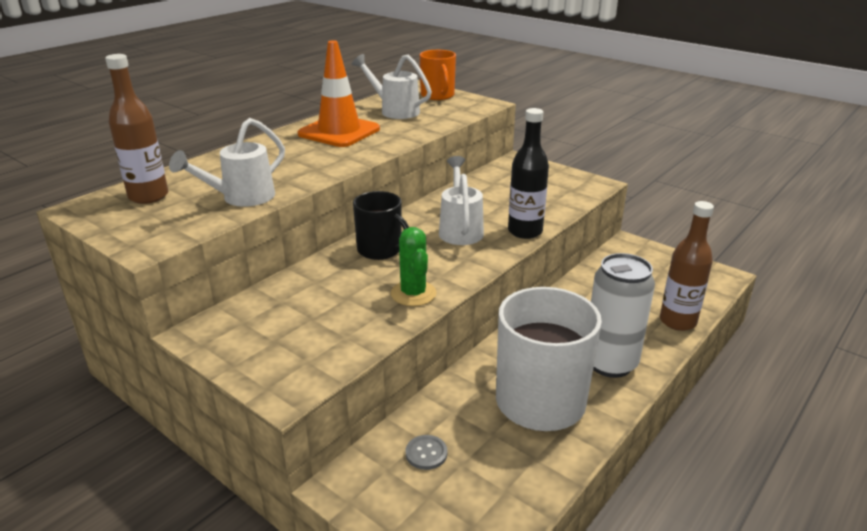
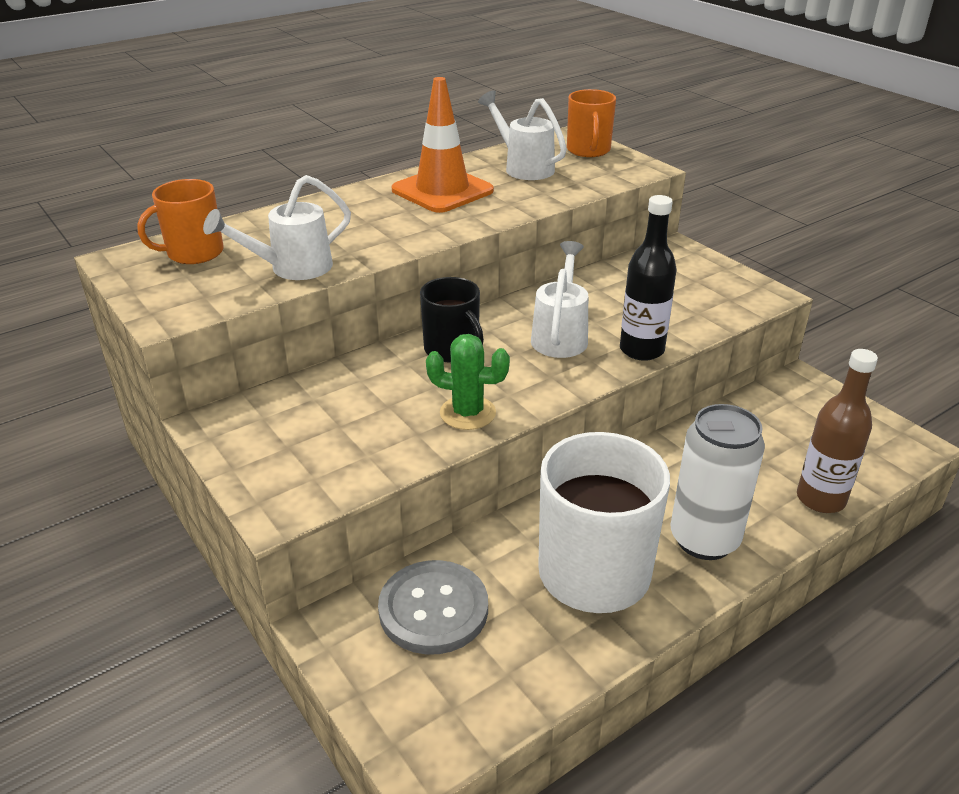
camera: 15 degrees right, 5 degrees up
(148, 196) = (193, 253): brown bottle -> orange mug
(413, 293) = (467, 413): green cactus -> green cactus turned 75 degrees counterclockwise
(426, 453) = (433, 609): grey button -> grey button, size x2.19

